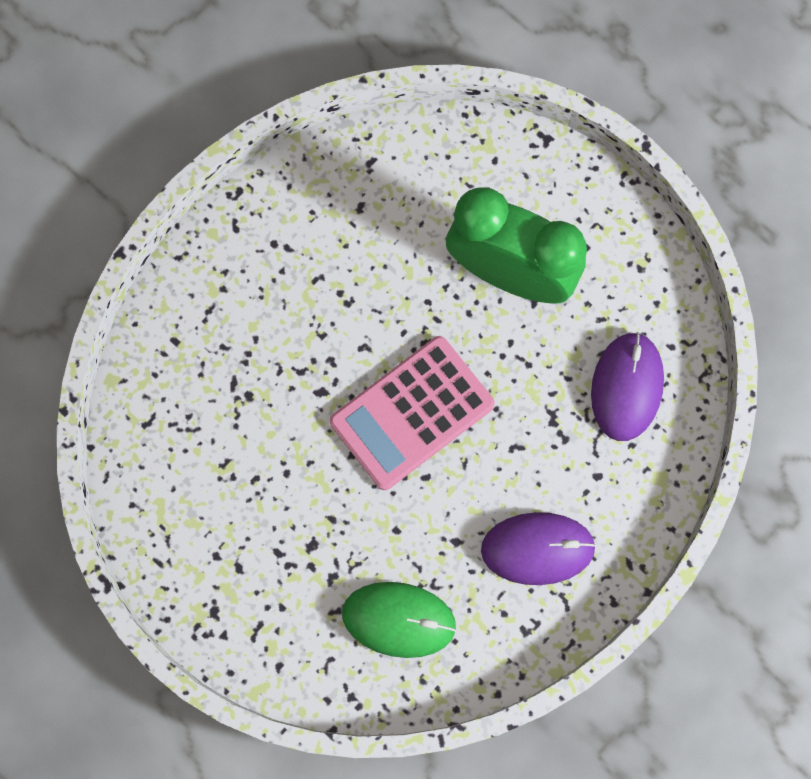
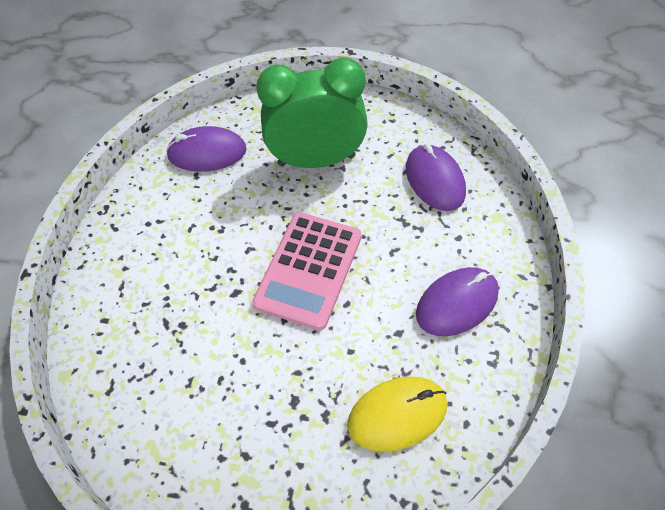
camera: 30 degrees left, 20 degrees down
(390, 181) = (207, 153): none -> purple mouse
(399, 620) = (397, 414): green mouse -> yellow mouse

